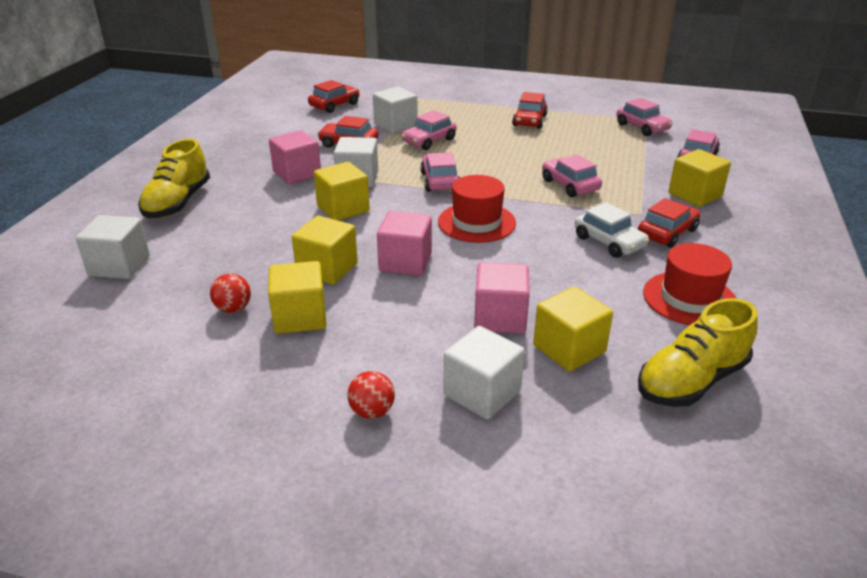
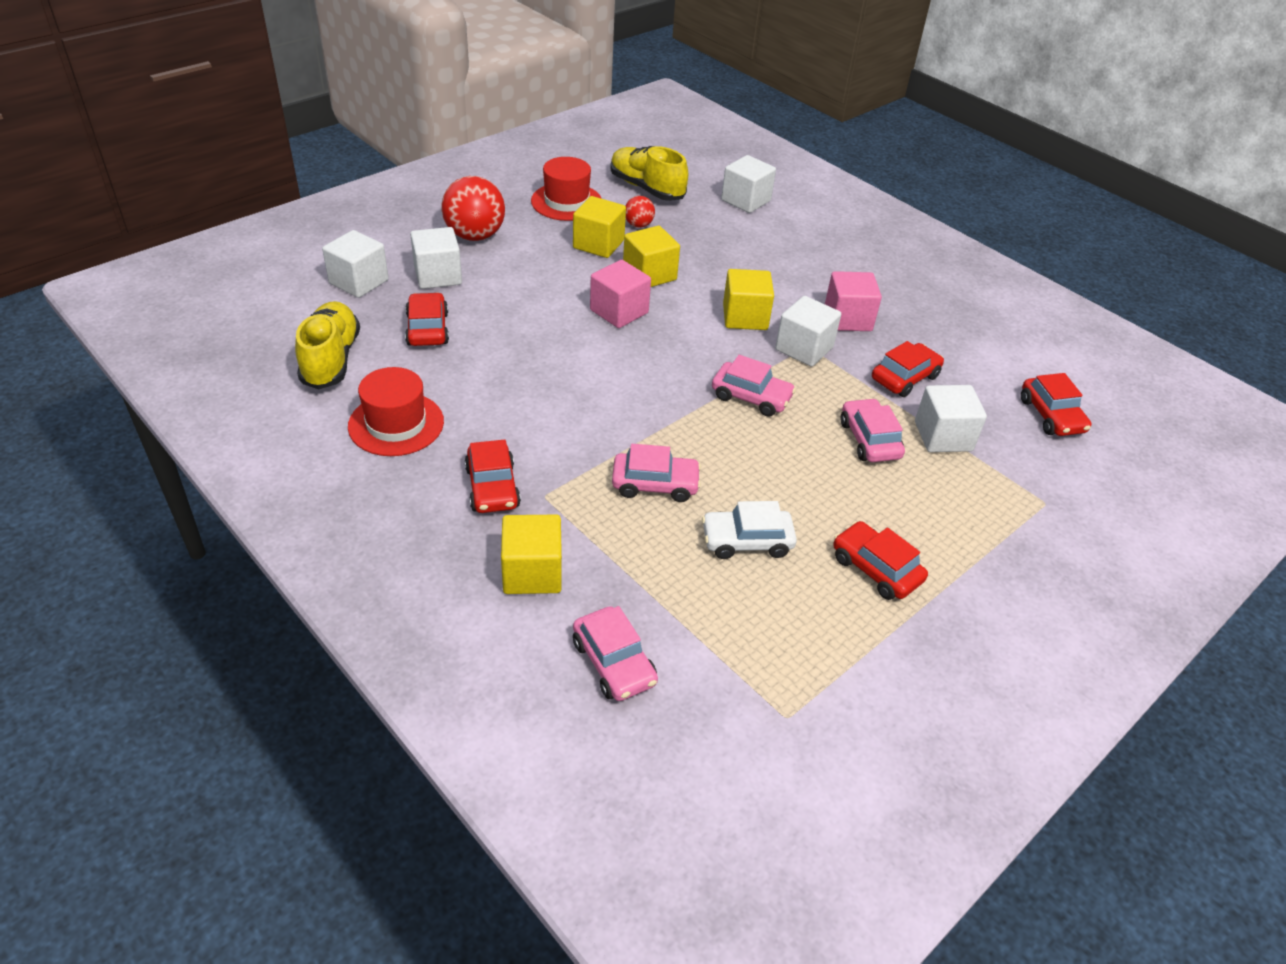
camera: 120 degrees right, 10 degrees up
(178, 203) = (835, 245): yellow shoe -> yellow shoe (646, 188)
(372, 411) = (475, 236): red ball -> red ball, size x1.96
(476, 222) = (642, 377): red hat -> red hat (566, 202)
(500, 318) = (496, 319): pink cube -> none
(568, 447) = (359, 282): none -> white cube
(569, 349) = (427, 329): yellow cube -> red car
(609, 242) = (522, 436): white car -> white car (747, 541)
(642, 127) = (760, 684): pink car -> none

